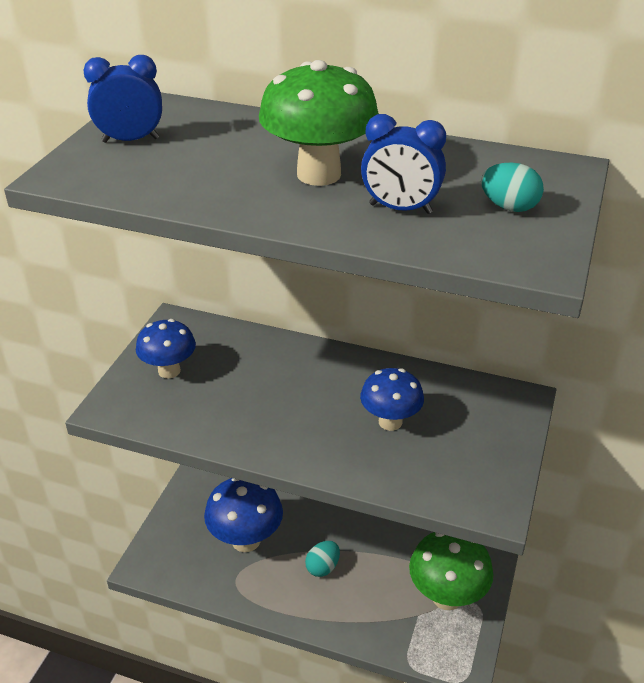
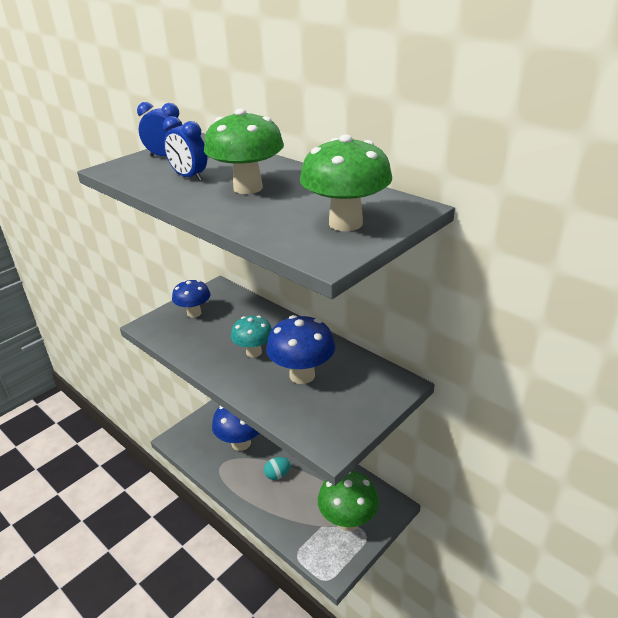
camera: 25 degrees right, 5 degrees down
(301, 407) = (253, 352): none -> turquoise mushroom
(390, 422) = (302, 375): blue mushroom -> blue mushroom, size x1.52
(400, 209) = (274, 213): blue clock -> blue clock (189, 177)
(509, 207) = (345, 223): turquoise egg -> green mushroom

